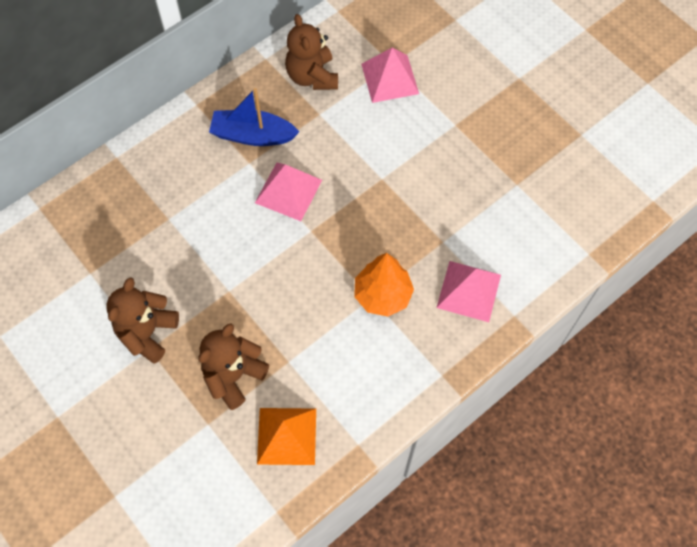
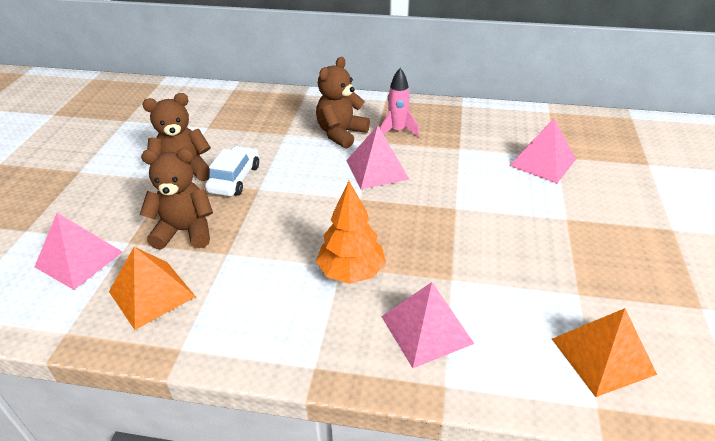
camera: 50 degrees right, 25 degrees down
(197, 300) = (235, 179): none -> white car
(197, 469) = (79, 259): none -> pink pyramid
(252, 135) = (397, 131): blue boat -> pink rocket
(312, 76) = (482, 129): brown teddy bear -> brown teddy bear (341, 134)
(565, 218) = (602, 356): none -> orange pyramid

